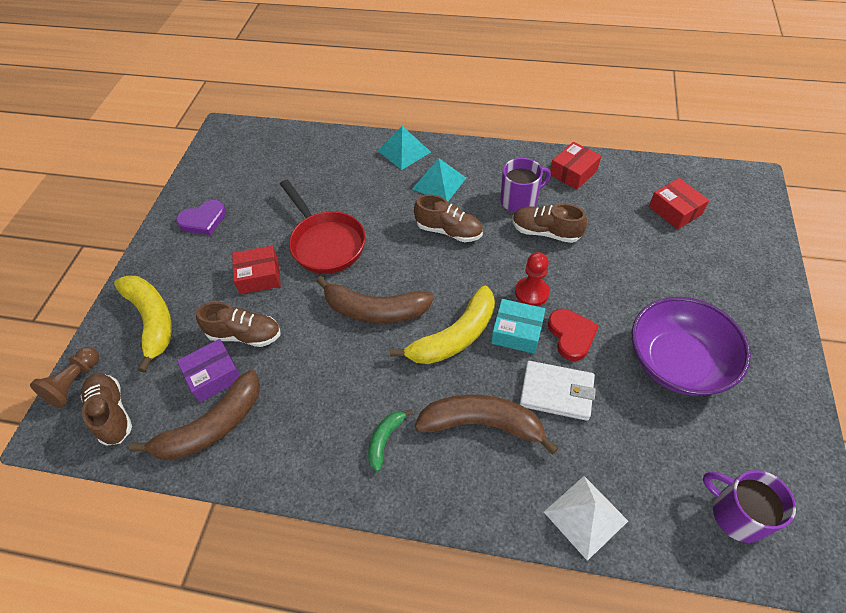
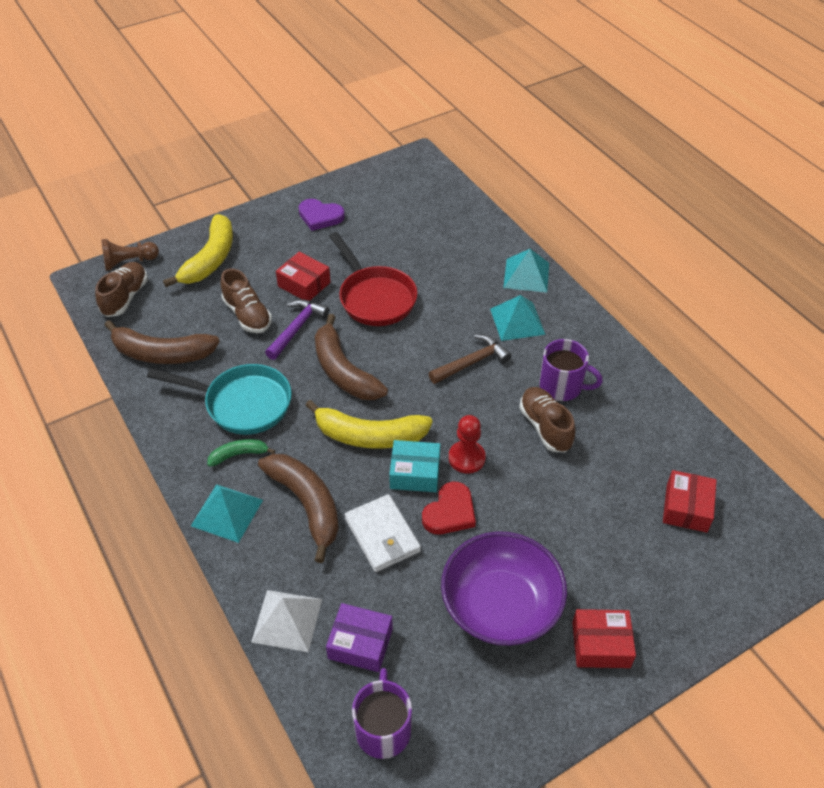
camera: 45 degrees right, 5 degrees down
(214, 376) = (199, 325): purple box -> purple box (360, 643)
(298, 311) = (297, 328): none -> purple hammer
(325, 243) = (375, 298): red pan -> red pan turned 45 degrees counterclockwise
(334, 401) = (242, 403): none -> turquoise pan
(437, 490) = (227, 512): none -> turquoise pyramid
(449, 231) = (472, 362): brown shoe -> brown hammer
(517, 332) = (415, 473): turquoise box -> turquoise box turned 60 degrees counterclockwise
(573, 172) = (643, 403): red box -> red box (601, 644)

